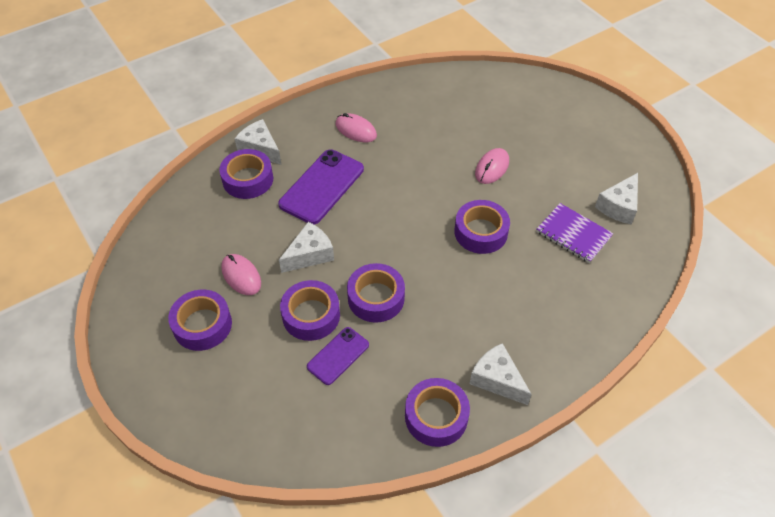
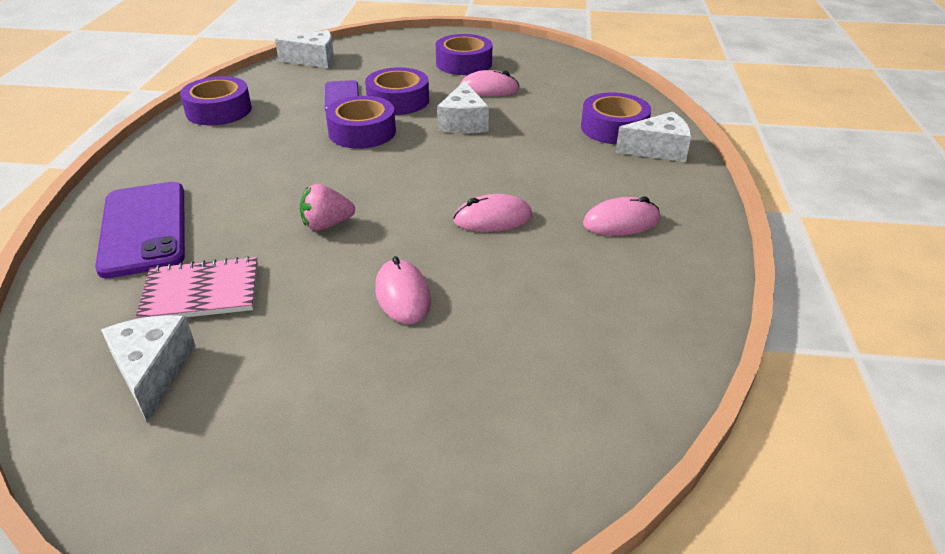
camera: 130 degrees right, 15 degrees down
(321, 186) = (547, 161): purple phone -> purple phone (144, 229)
(403, 174) = (493, 218): none -> pink mouse
(480, 232) = (327, 225): purple tape -> pink strawberry
(497, 379) = (184, 147): white cheese -> white cheese (314, 60)
(573, 234) = (201, 292): purple notebook -> pink notebook

